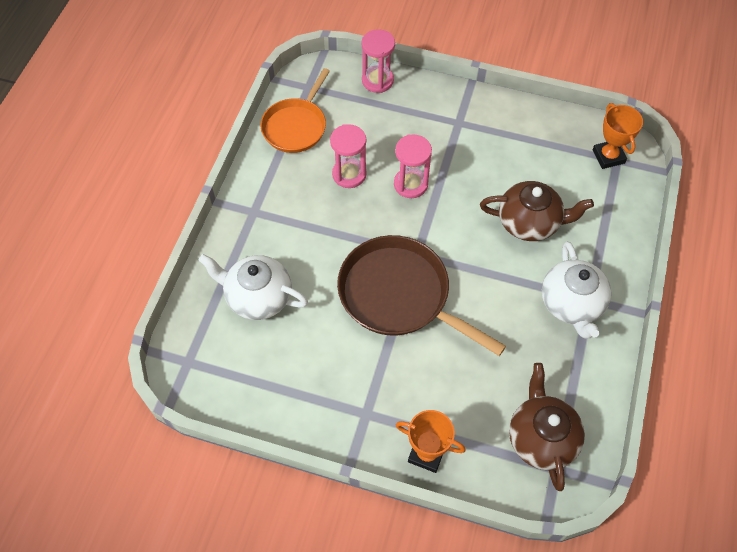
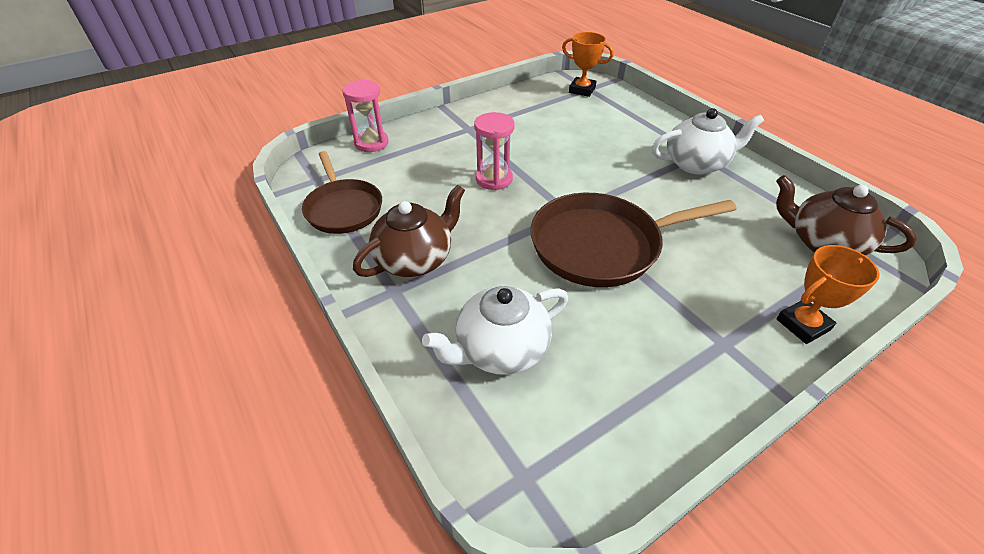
camera: 50 degrees left, 15 degrees down
(296, 126) = (343, 208): orange pan -> brown pan
(349, 174) = (438, 206): pink hourglass -> none
(530, 222) = (600, 145): brown teapot -> brown teapot (415, 259)
(571, 304) = (696, 164): white teapot -> white teapot turned 45 degrees counterclockwise

